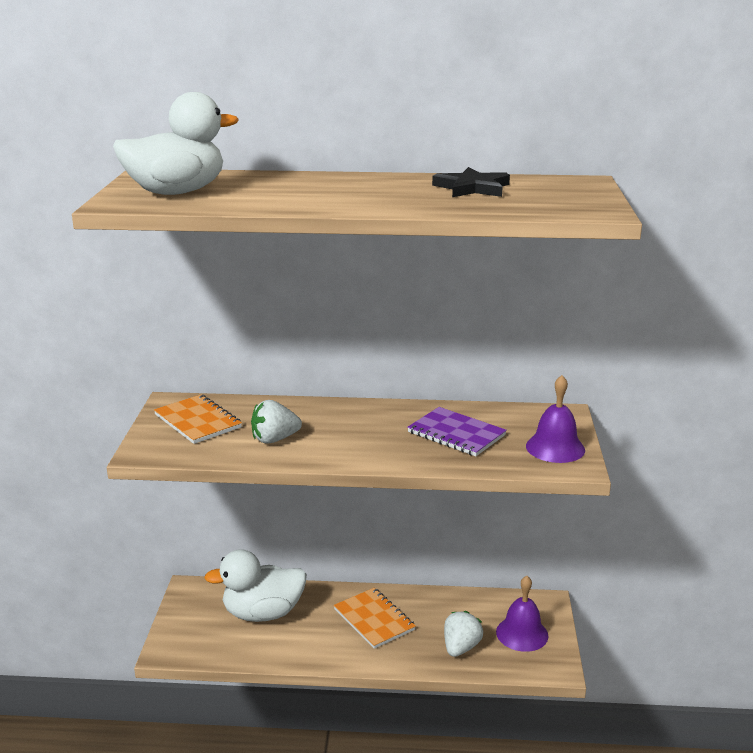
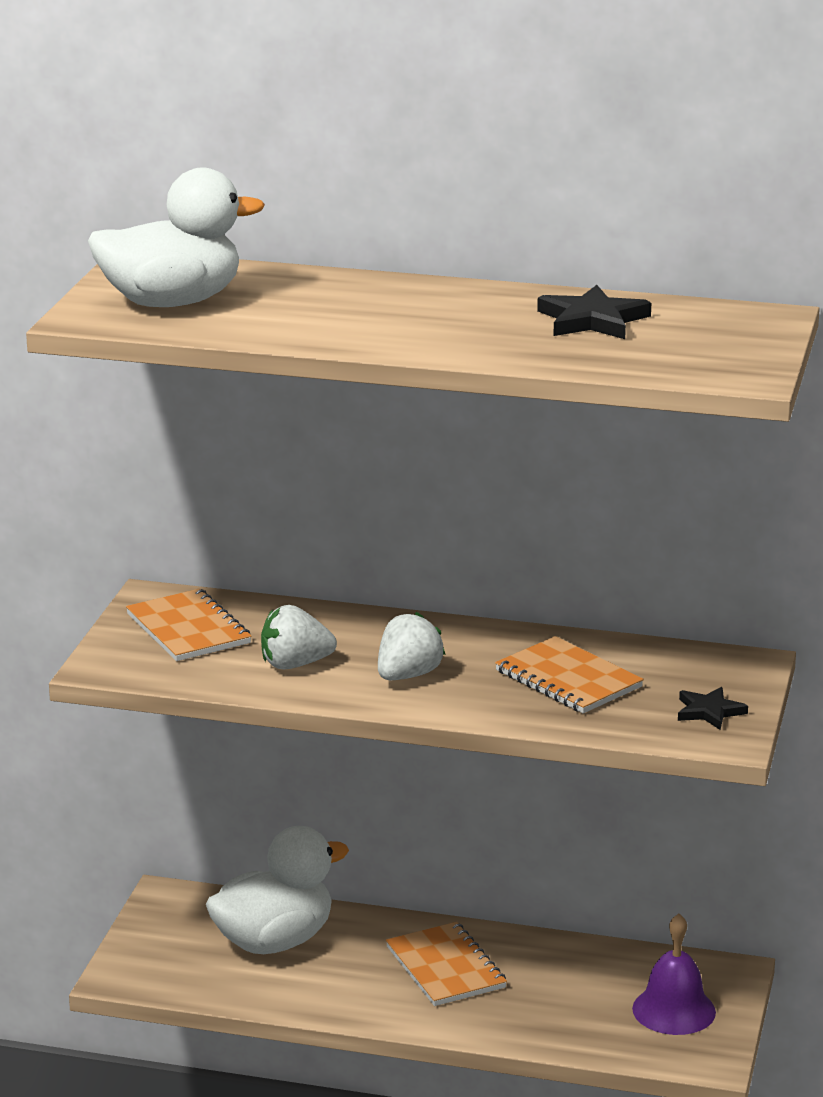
camera: 10 degrees right, 0 degrees up
(263, 613) = (274, 942): white duck -> white duck turned 150 degrees clockwise
(456, 434) = (568, 679): purple notebook -> orange notebook
(461, 647) = (570, 1019): white strawberry -> white strawberry (408, 675)
(555, 447) = (709, 711): purple bell -> black star

